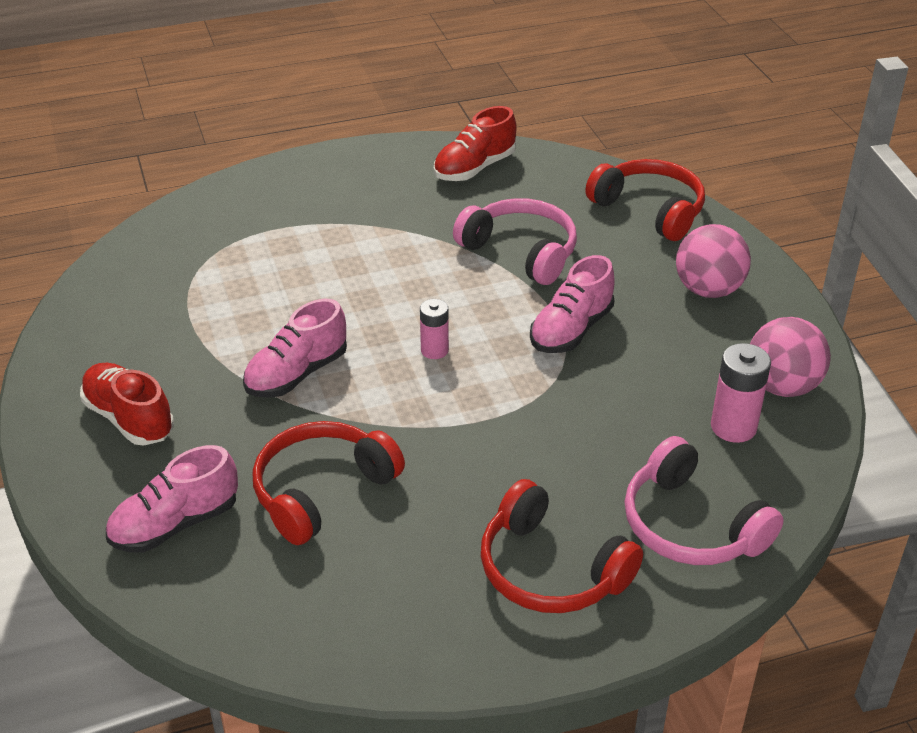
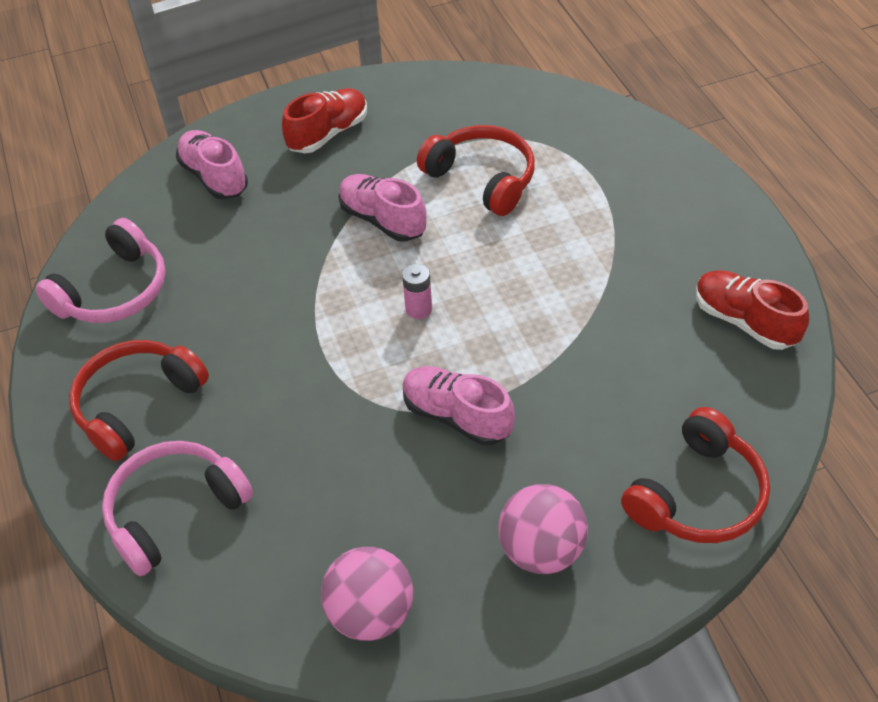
camera: 90 degrees right, 10 degrees up
(322, 490) = (241, 252): red headphones -> red headphones (482, 179)
(521, 251) = (588, 370): pink headphones -> pink headphones (114, 291)
(733, 427) = (306, 558): pink battery -> none

